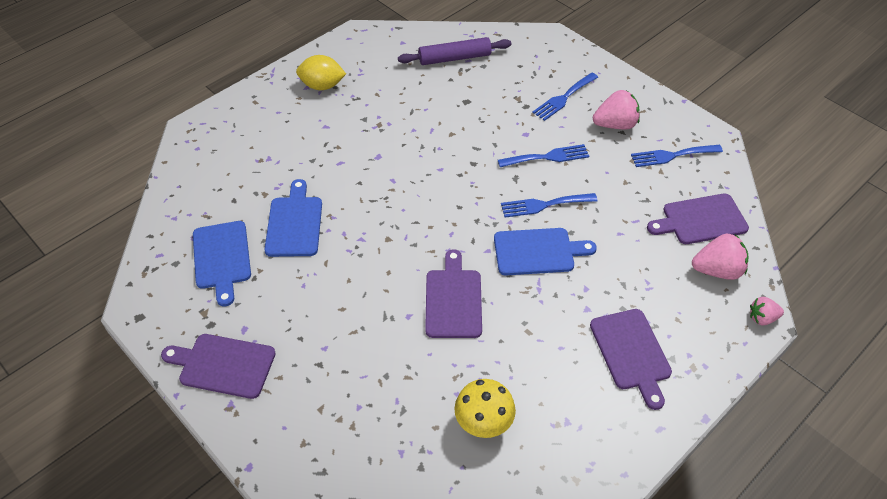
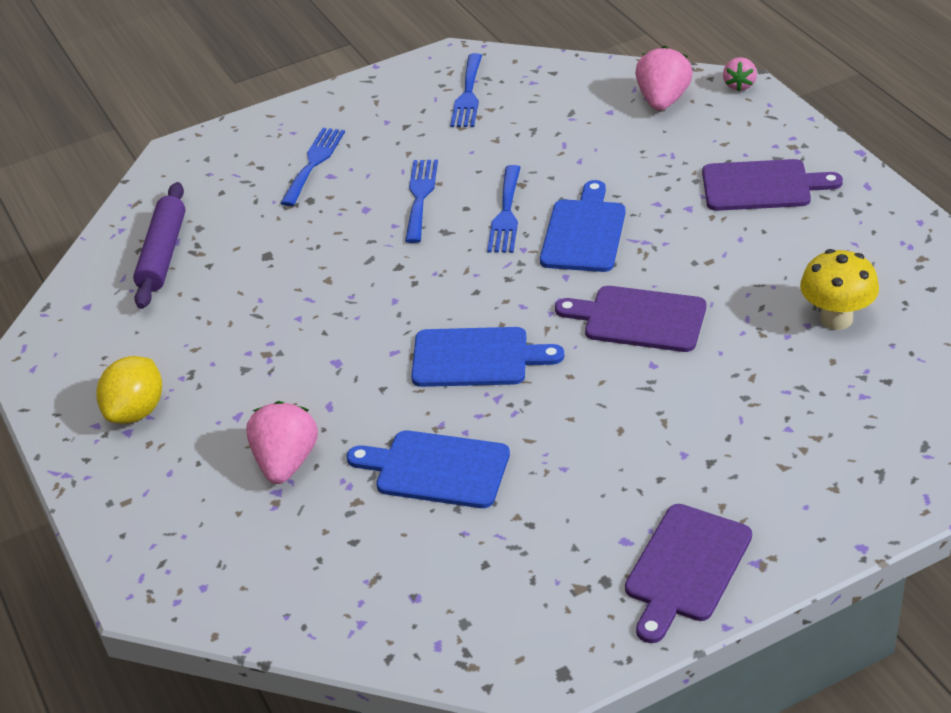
camera: 70 degrees left, 10 degrees down
(222, 258) = (476, 561): blue cutting board -> blue cutting board (476, 358)
(563, 98) = (314, 163): blue fork -> blue fork turned 135 degrees counterclockwise
(615, 125) = (390, 129): pink strawberry -> pink strawberry (286, 462)
(700, 220) = (583, 96): purple cutting board -> none

